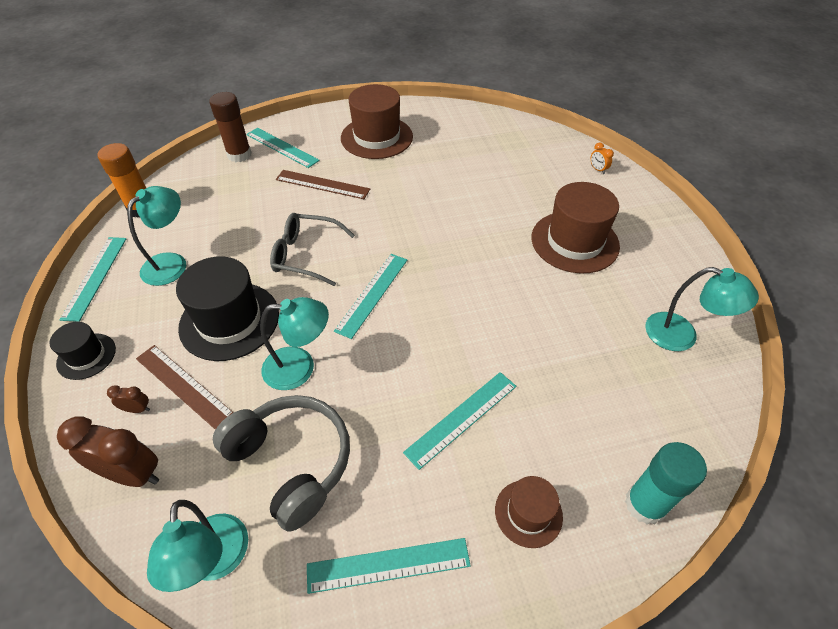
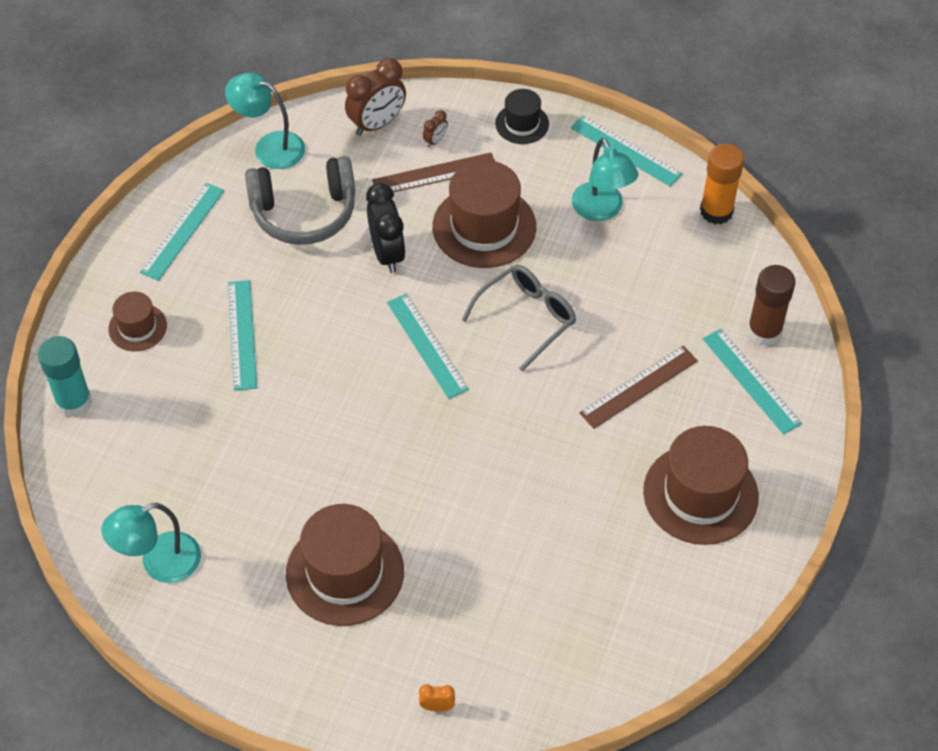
camera: 125 degrees right, 5 degrees up
(229, 320) = (484, 227): black hat -> brown hat
(282, 147) = (751, 381): turquoise ruler -> turquoise ruler turned 75 degrees clockwise
(300, 367) = (387, 254): turquoise lamp -> black clock

